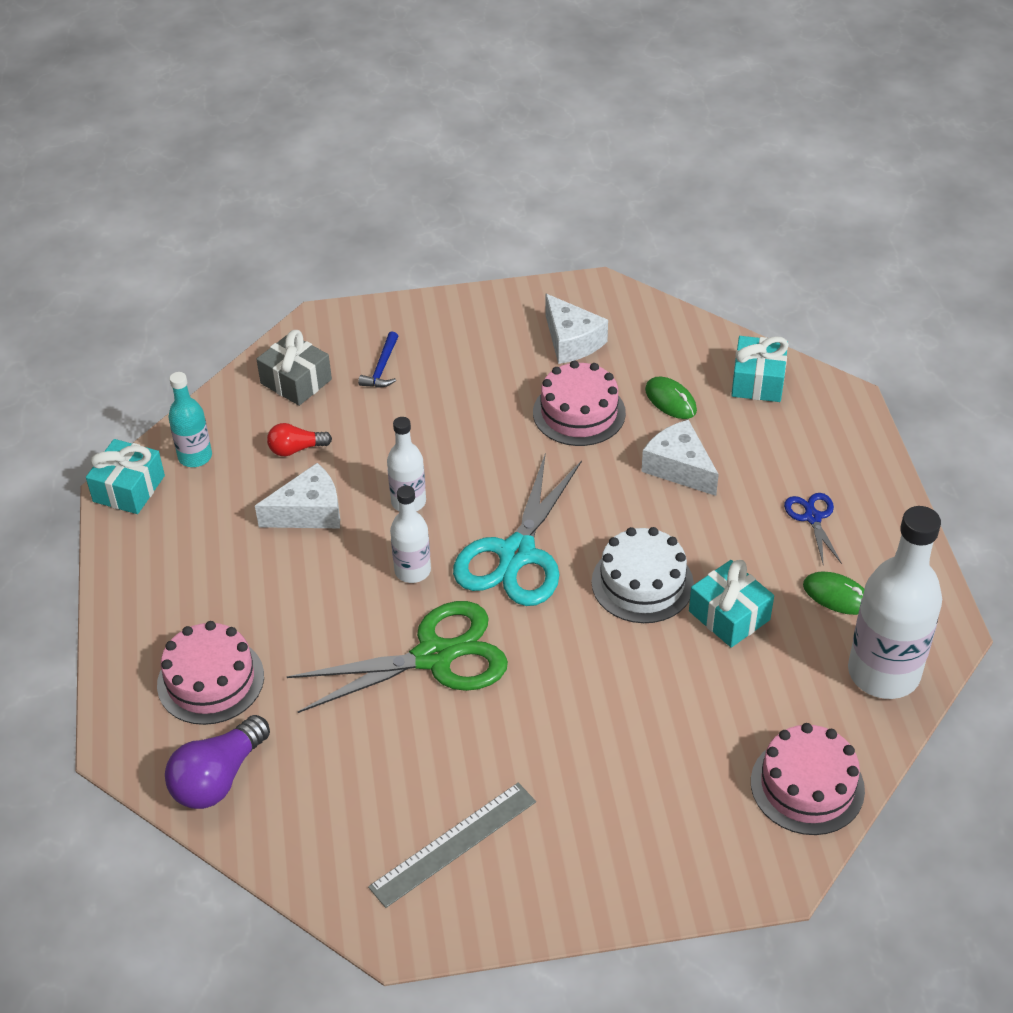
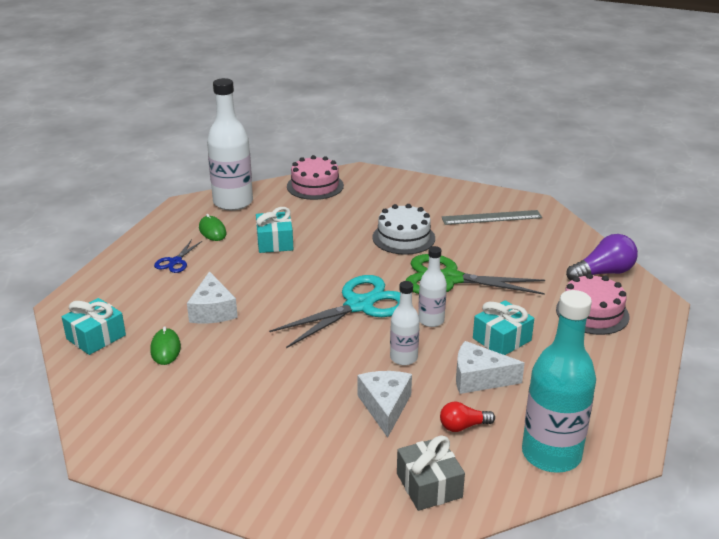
camera: 150 degrees left, 15 degrees down
(129, 488) = (618, 451): turquoise gift -> turquoise gift (502, 339)
(195, 457) = (551, 454): turquoise bottle -> turquoise bottle, size x1.87
(296, 449) = (463, 426): red light bulb -> red light bulb turned 150 degrees clockwise
(382, 368) = (346, 465): blue hammer -> none
(571, 341) = (178, 420): white cheese -> white cheese (385, 407)
(579, 412) = (234, 366): pink cake -> none
(642, 583) = (302, 268): white cake -> white cake (403, 238)

